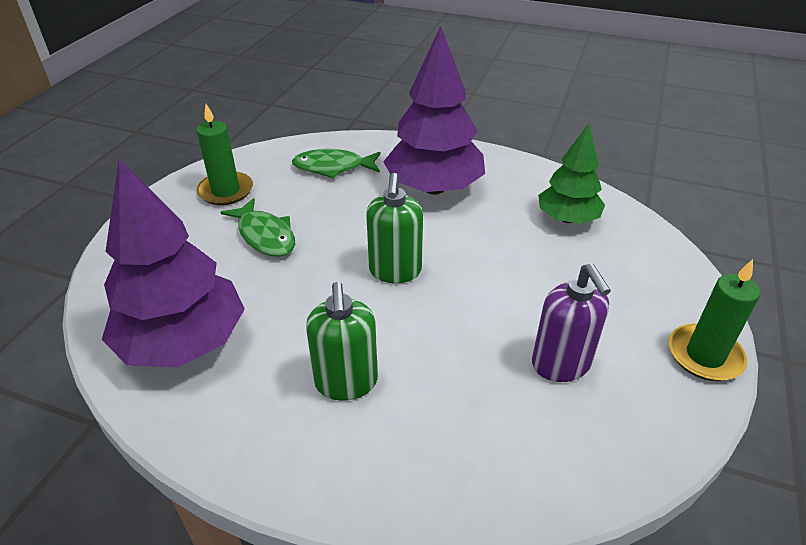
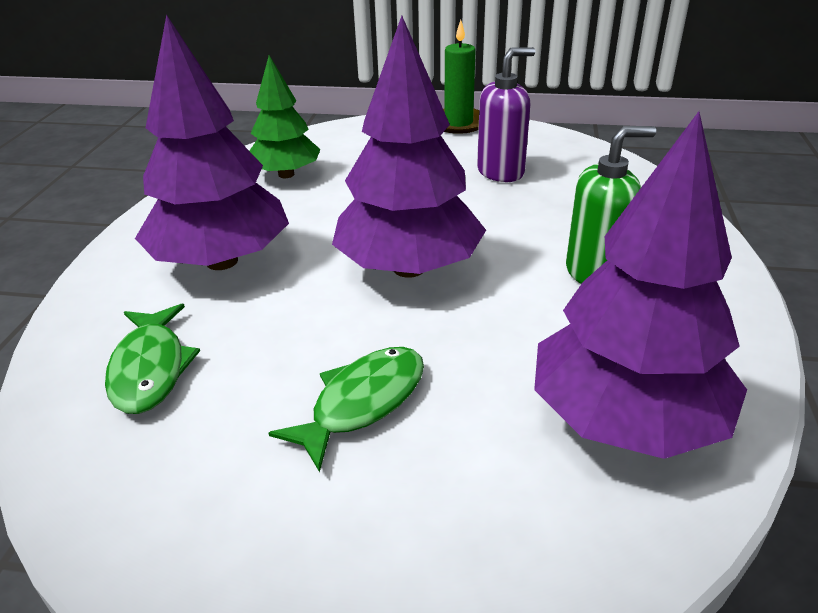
camera: 100 degrees left, 5 degrees down
(226, 191) = (225, 504): green candle -> none
(395, 271) = (408, 268): green soap dispenser -> purple tree

